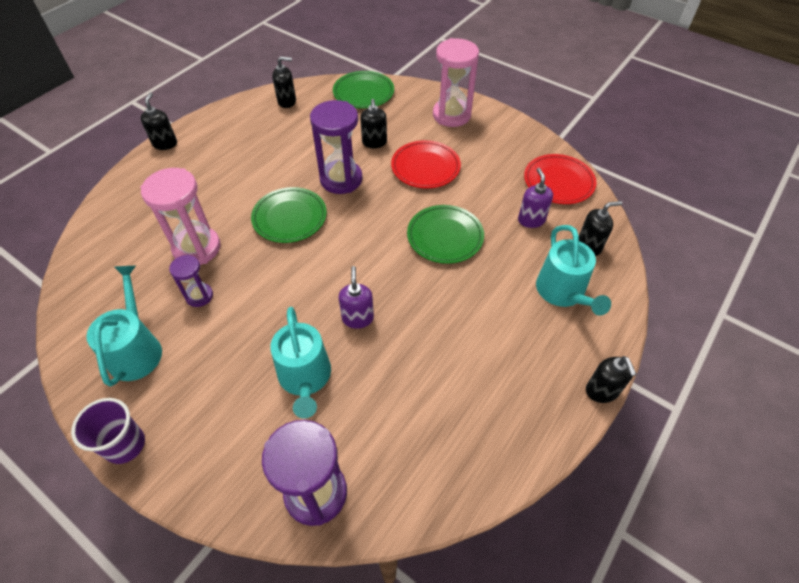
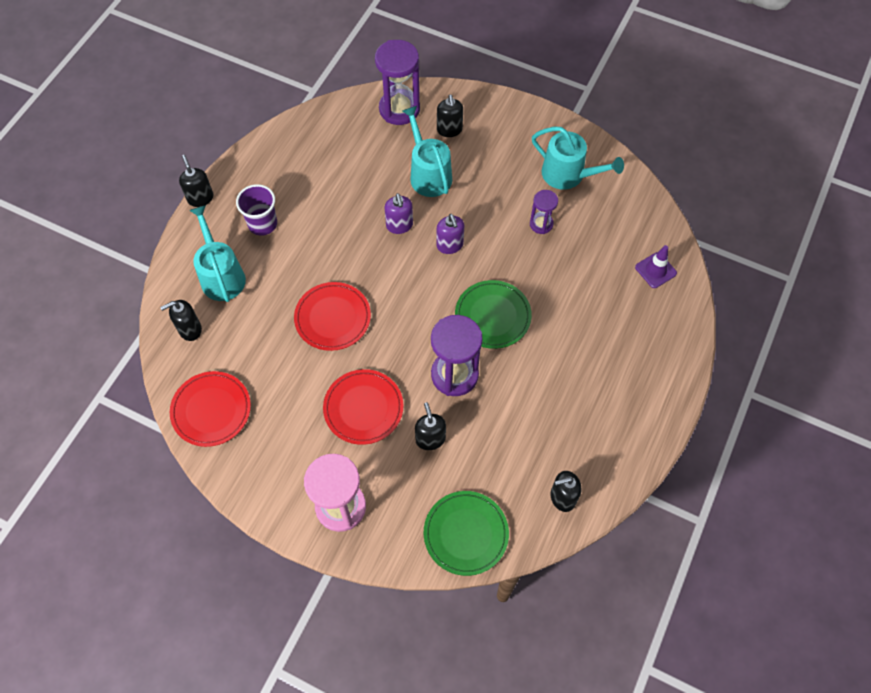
camera: 170 degrees right, 10 degrees up
(112, 234) = (655, 270): none -> purple traffic cone
(125, 445) = (537, 116): purple cup -> purple cup (262, 224)
(136, 350) = (567, 175): turquoise watering can -> turquoise watering can turned 45 degrees counterclockwise
(165, 144) = (676, 396): black soap dispenser -> black soap dispenser (449, 130)
(197, 248) = (567, 268): pink hourglass -> none
(445, 236) = (333, 318): green plate -> red plate
(531, 220) = (245, 352): purple soap dispenser -> purple soap dispenser (450, 245)

